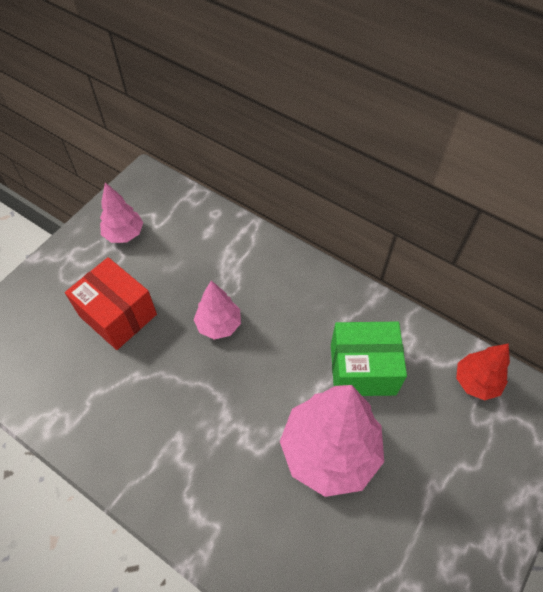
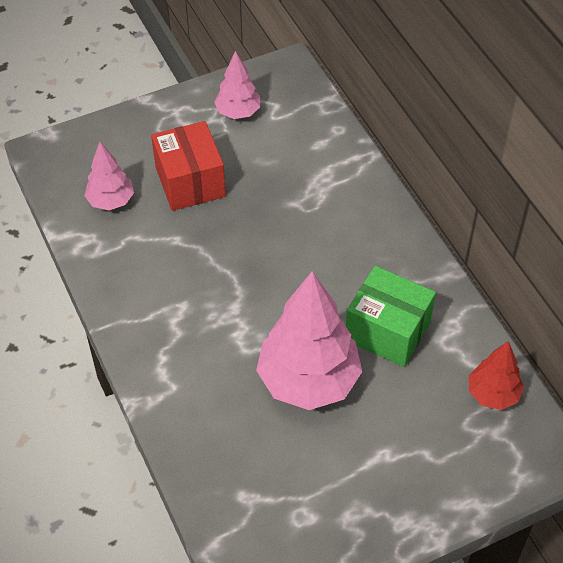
camera: 30 degrees right, 5 degrees down
(219, 325) = (276, 231): pink tree -> pink tree (111, 201)

